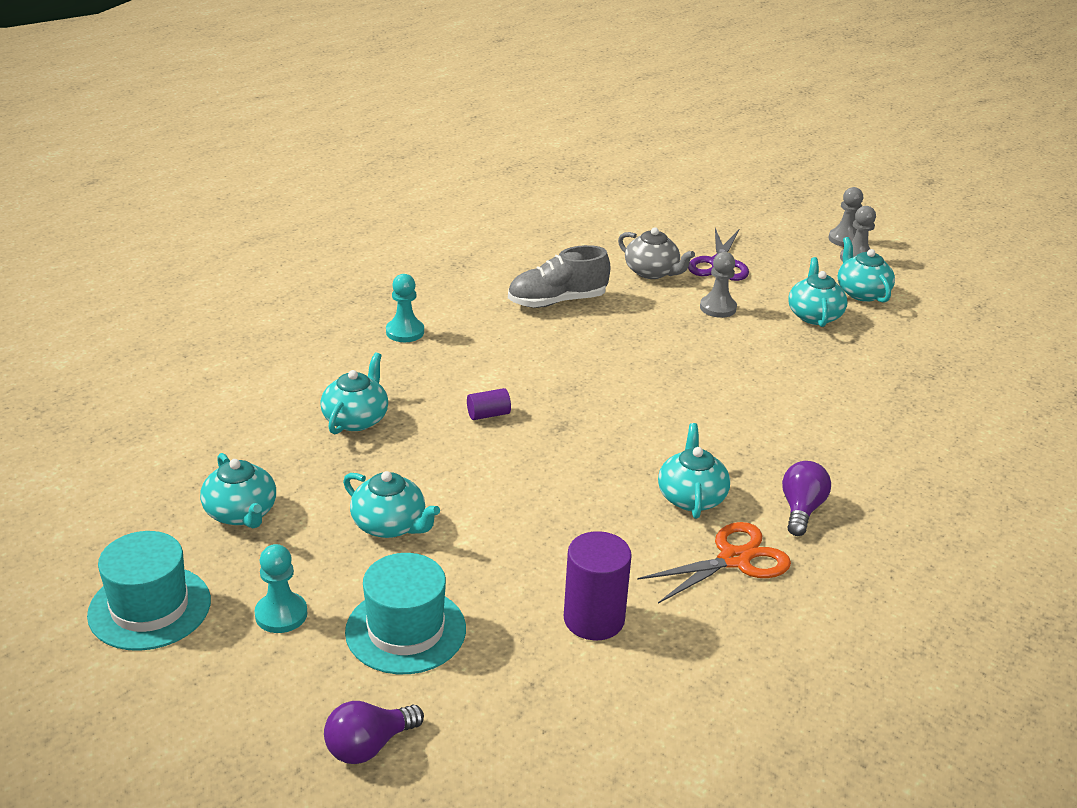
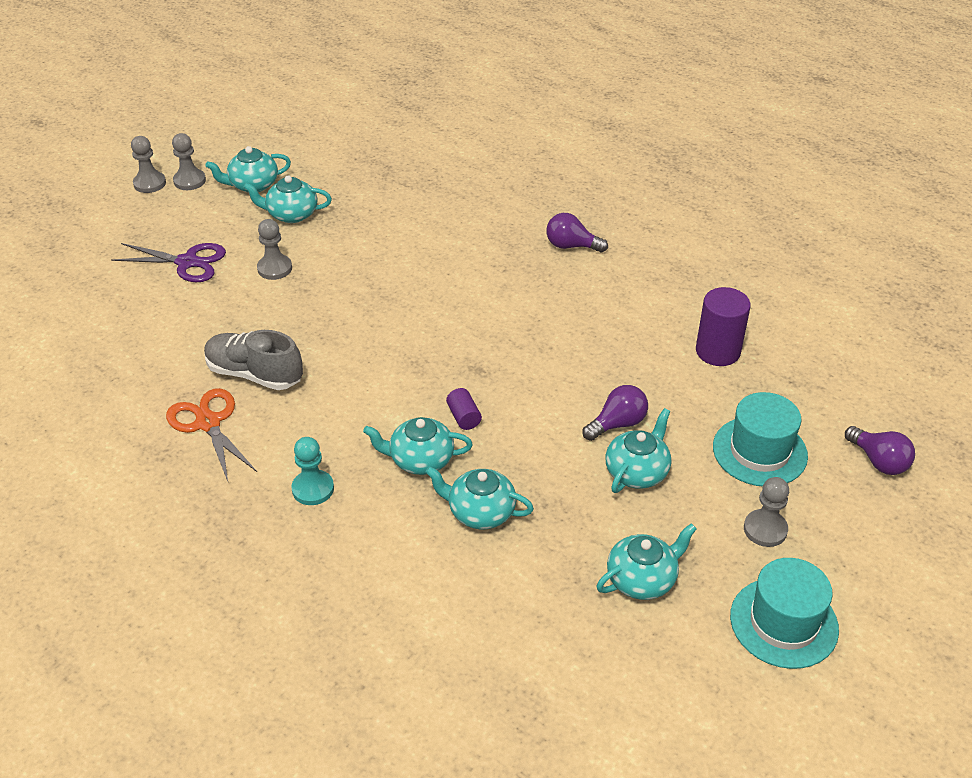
camera: 90 degrees left, 10 degrees up
(281, 614) = (765, 529): turquoise pawn -> grey pawn
(467, 518) = (617, 424): none -> purple light bulb
(557, 301) = (254, 374): grey shoe -> grey shoe turned 135 degrees clockwise
(652, 272) = (200, 307): grey teapot -> none
(691, 497) = (566, 298): turquoise teapot -> turquoise teapot (420, 460)
(734, 559) = (635, 281): orange scissors -> orange scissors (208, 423)

